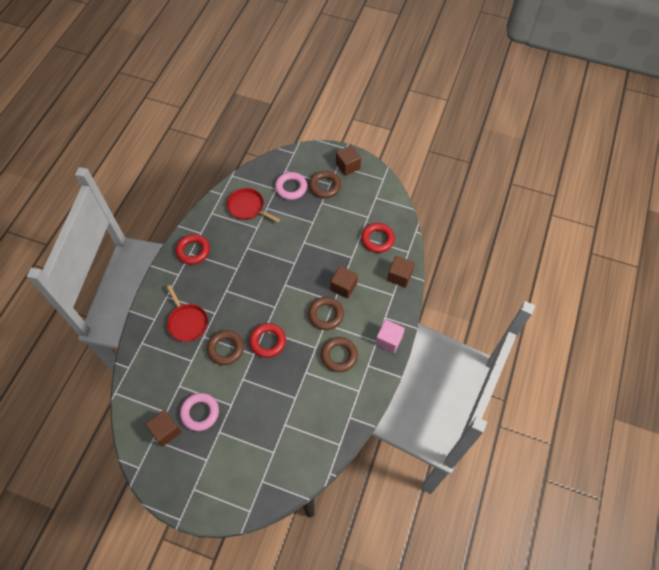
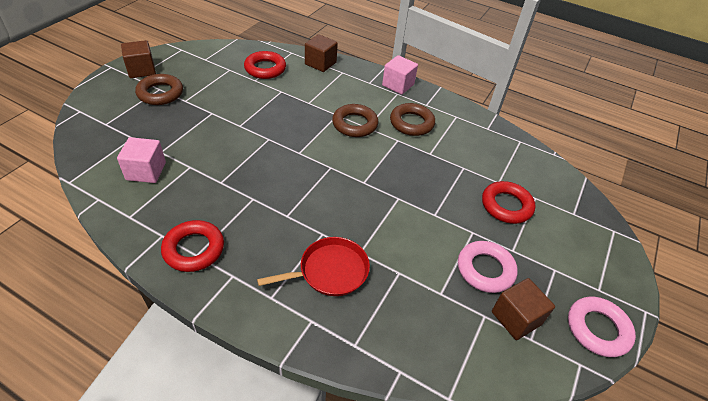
camera: 85 degrees left, 15 degrees down
(225, 349) = (385, 227): brown ring -> none
(248, 207) = (146, 171): red pan -> pink cube
(267, 341) = (382, 181): red ring -> red ring (506, 206)
(291, 188) = (141, 123): pink ring -> pink ring (597, 329)
(343, 287) = (320, 104): brown cube -> none

